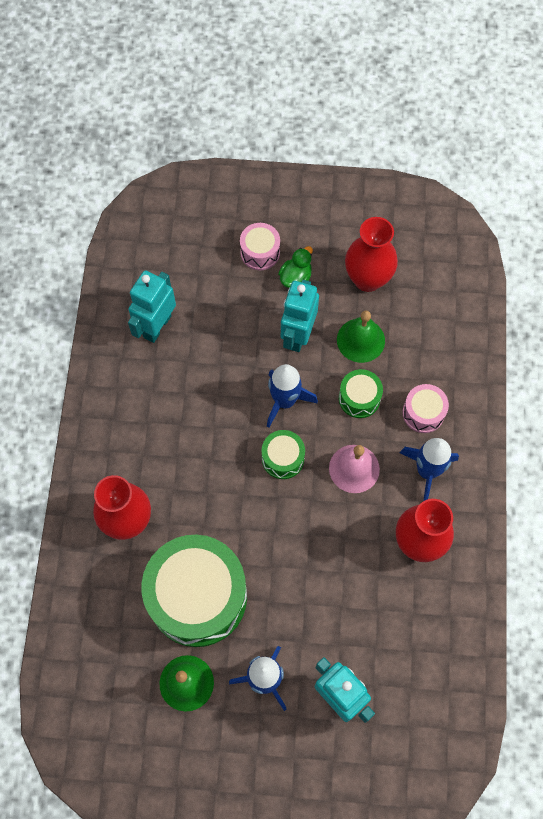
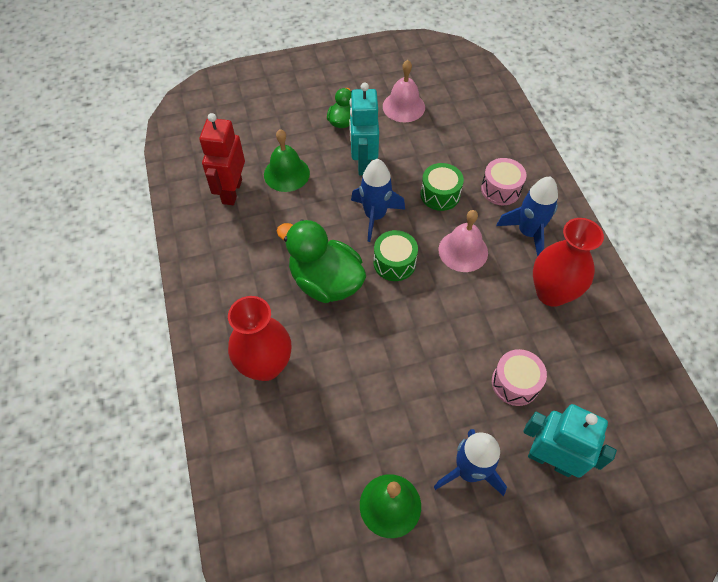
camera: 20 degrees left, 10 degrees down
(157, 326) = (231, 191): turquoise robot -> red robot
(197, 597) = (366, 413): green drum -> none
(210, 456) = (325, 282): none -> green duck
(260, 252) = (303, 112): pink drum -> pink drum (515, 383)
(360, 340) = (419, 151): green bell -> green bell (286, 173)
(367, 279) = (403, 106): red vase -> pink bell

